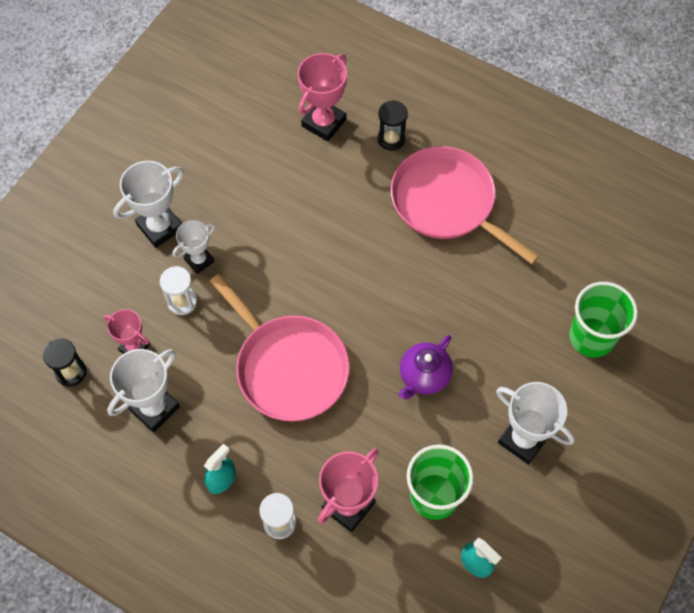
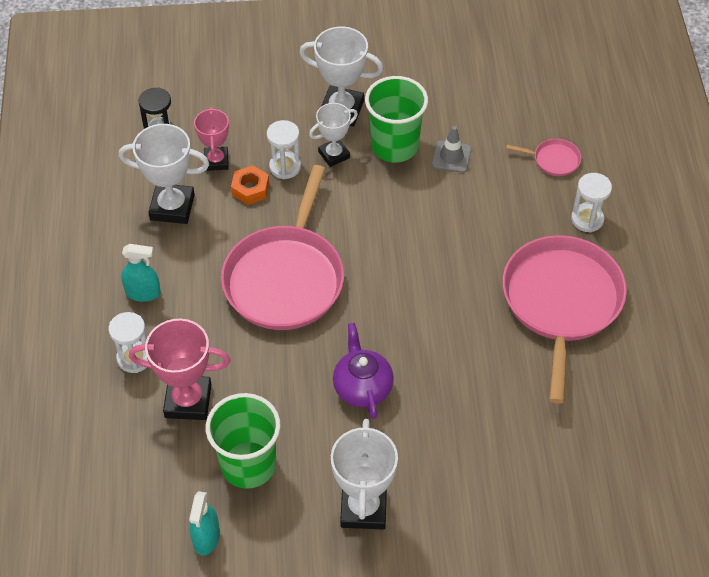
camera: 55 degrees right, 10 degrees down
(183, 340) = (250, 189): none -> orange nut
(199, 260) = (334, 155): white trophy -> white trophy turned 45 degrees counterclockwise
(267, 184) = (451, 157): none -> grey traffic cone
(324, 123) = (553, 160): pink trophy -> pink pan
(391, 139) = (587, 219): black hourglass -> white hourglass
(424, 376) = (362, 387): purple teapot -> purple teapot turned 75 degrees clockwise
(591, 337) = (525, 509): green cup -> green cup (394, 146)

